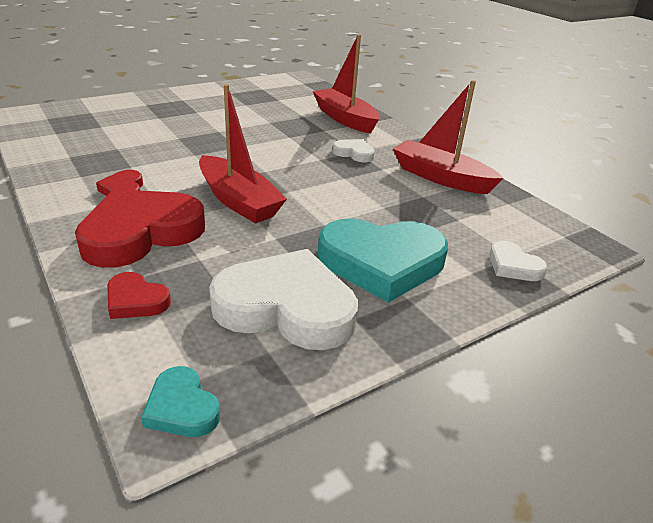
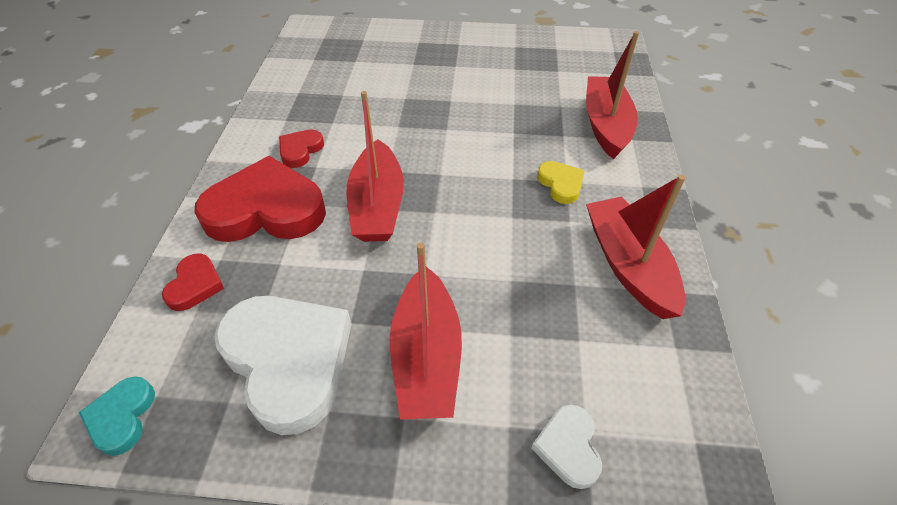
camera: 40 degrees right, 15 degrees up
(136, 300) = (195, 285): red heart -> red heart turned 150 degrees counterclockwise
(354, 153) = (561, 184): white heart -> yellow heart
(381, 263) = (426, 356): turquoise heart -> red boat

